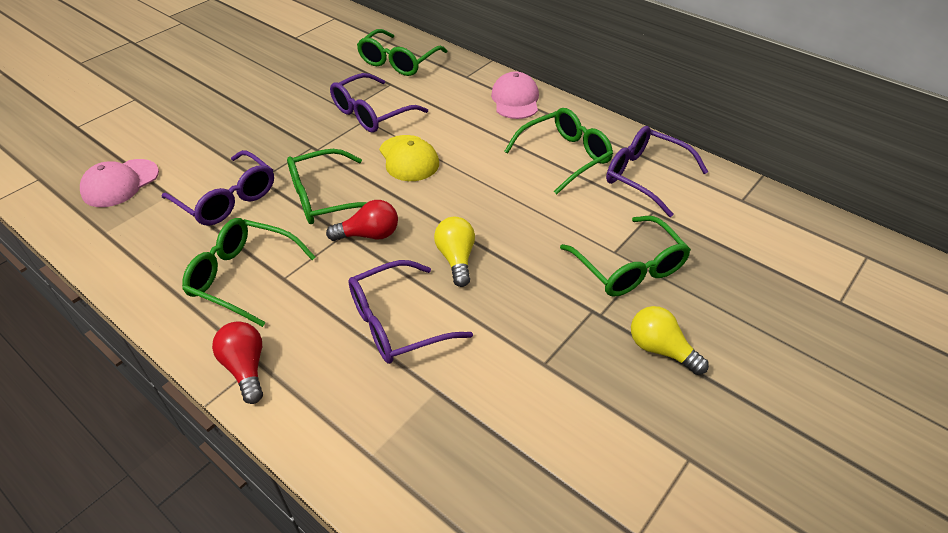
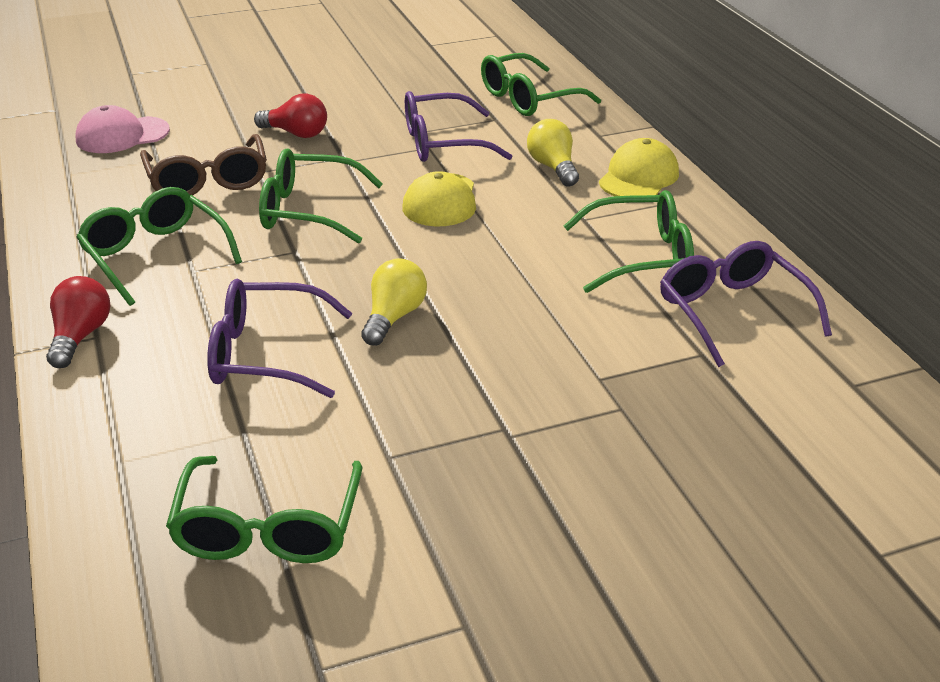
camera: 30 degrees right, 10 degrees down
(227, 199) = (208, 181): purple glasses -> brown glasses
(369, 235) = (320, 261): red light bulb -> red light bulb (296, 133)
(515, 100) = (638, 177): pink cap -> yellow cap
(629, 268) = (601, 402): green glasses -> green glasses (268, 529)
(660, 349) = (550, 502): yellow light bulb -> yellow light bulb (553, 167)

